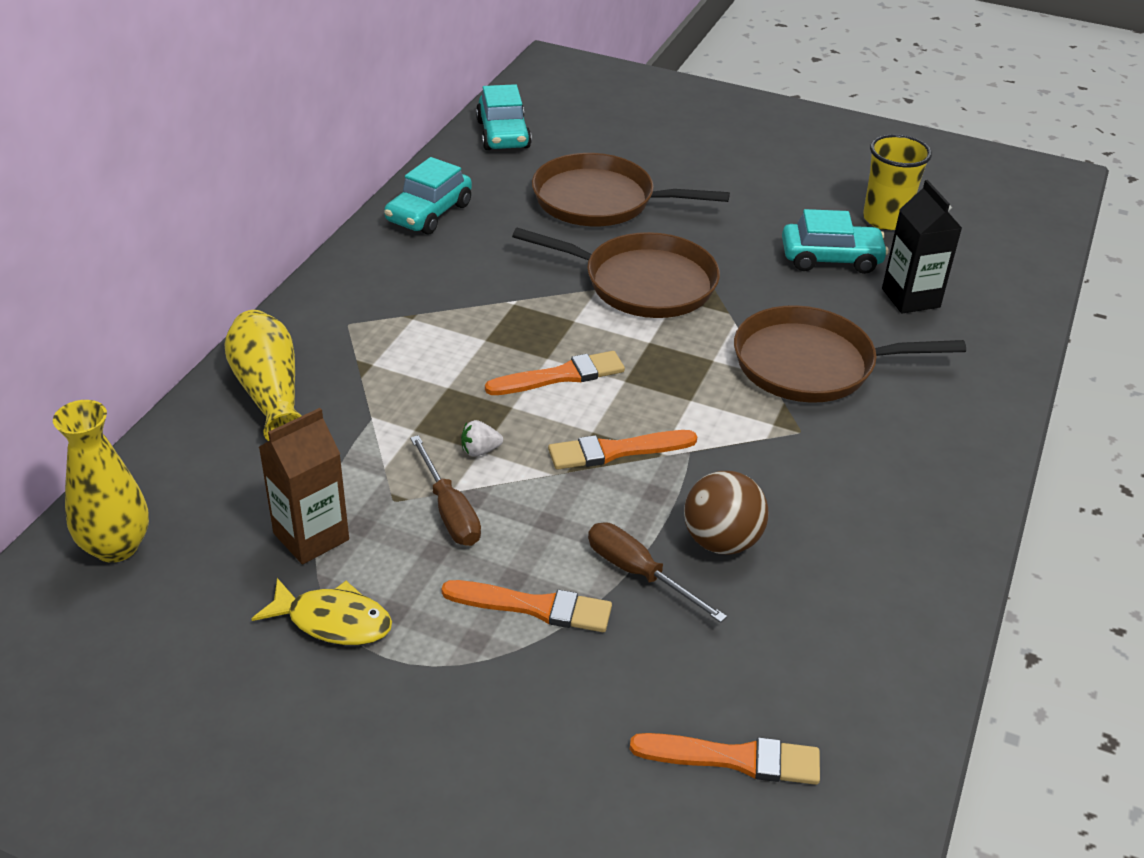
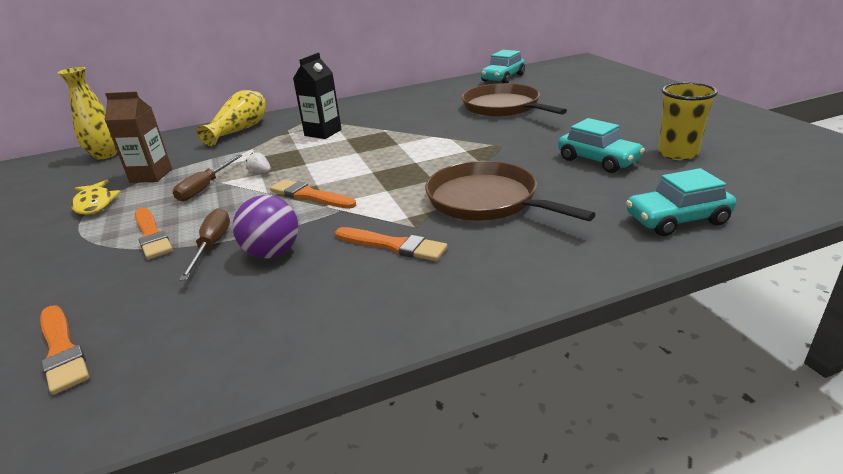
camera: 50 degrees right, 10 degrees down
(429, 213) = (415, 95): turquoise car -> turquoise car (677, 219)
(561, 376) = (348, 160): orange brush -> orange brush (393, 245)
(643, 283) = (461, 140): brown pan -> none
(721, 541) = (272, 253): brown ball -> purple ball
(910, 298) = (622, 193): black carton -> black carton (323, 133)

